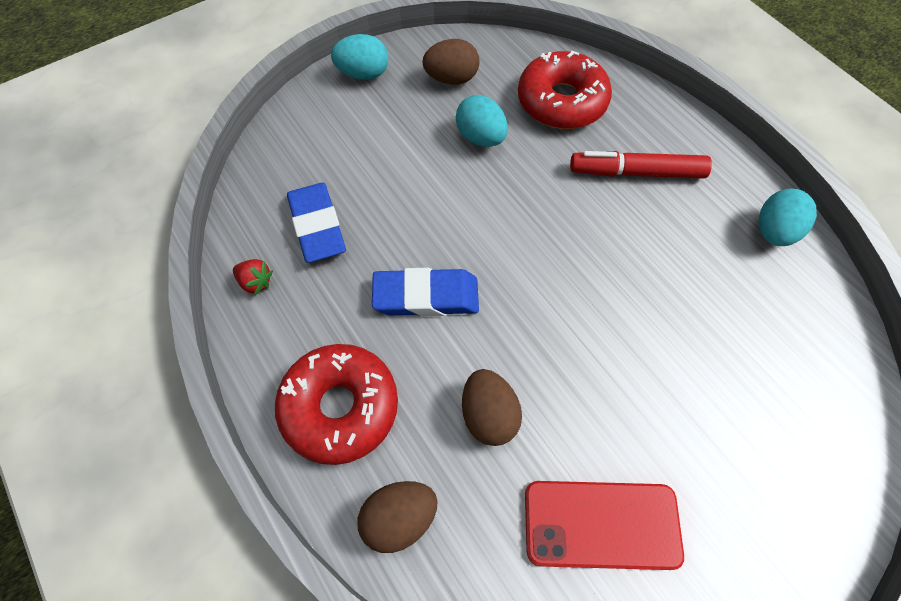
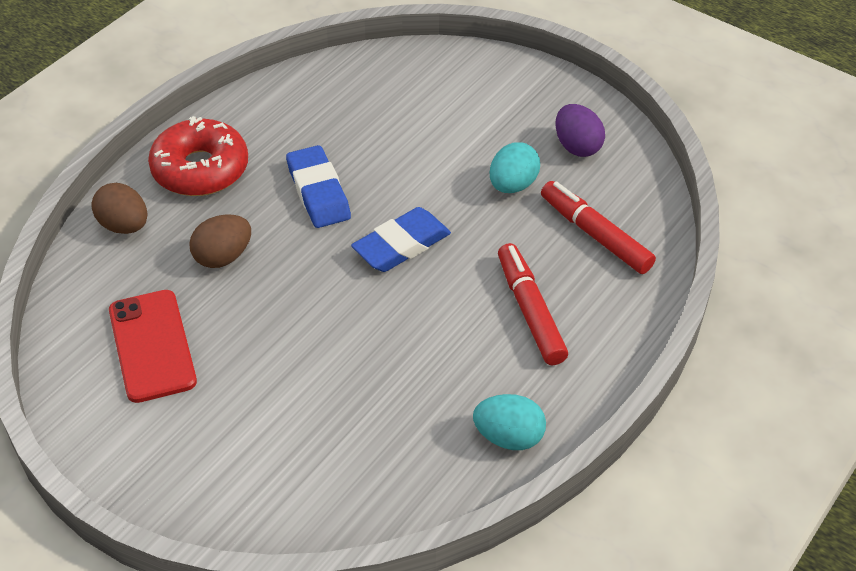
camera: 70 degrees right, 15 degrees down
(255, 282) = (290, 90): red strawberry -> none
(317, 226) = (359, 108): blue eraser -> blue eraser (401, 245)
(363, 74) = (546, 86): turquoise egg -> none
(451, 78) = (577, 146): brown egg -> purple egg
(561, 101) = (595, 235): red donut -> red marker

